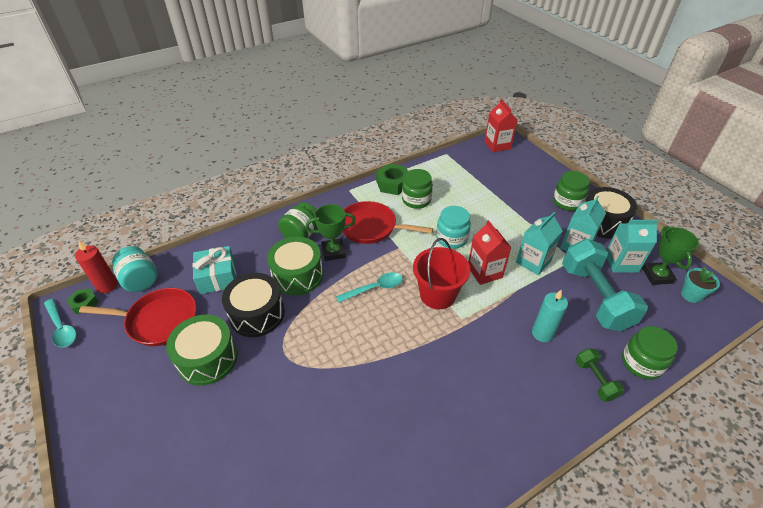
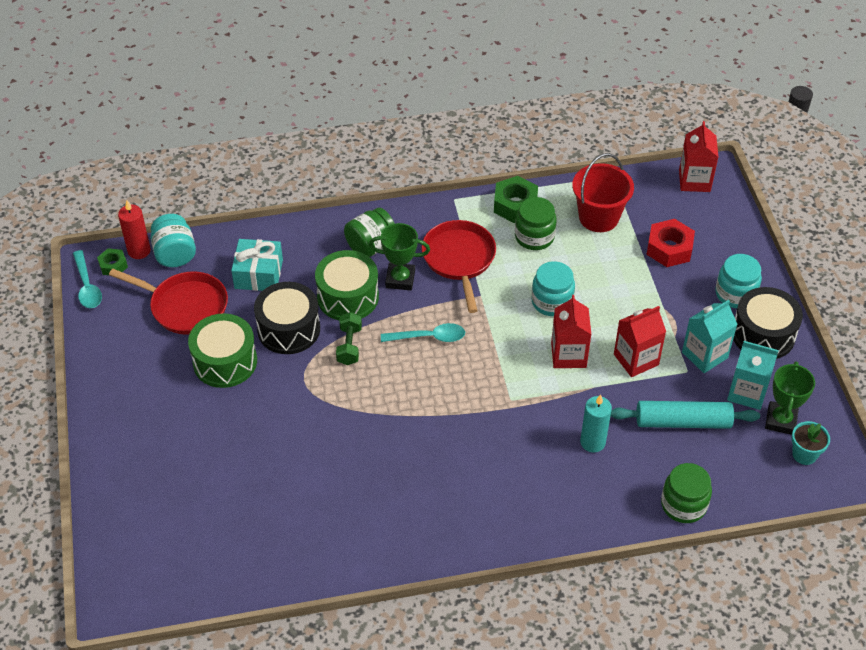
camera: 20 degrees right, 5 degrees up
(371, 227) = (459, 259): red pan -> red pan turned 45 degrees clockwise
(437, 295) = (497, 365): red bucket -> red bucket (598, 217)
(508, 186) = (669, 248): none -> red nut
(533, 262) = (636, 359): turquoise carton -> red carton
(567, 202) = (735, 294): green jar -> turquoise jar
(594, 297) = (683, 422): turquoise dumbbell -> turquoise rolling pin
(595, 380) = (619, 504): green dumbbell -> green dumbbell (349, 346)

